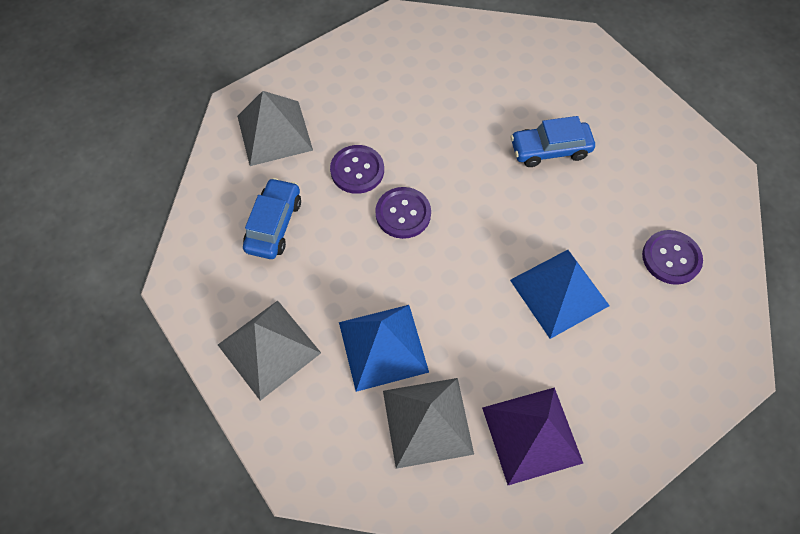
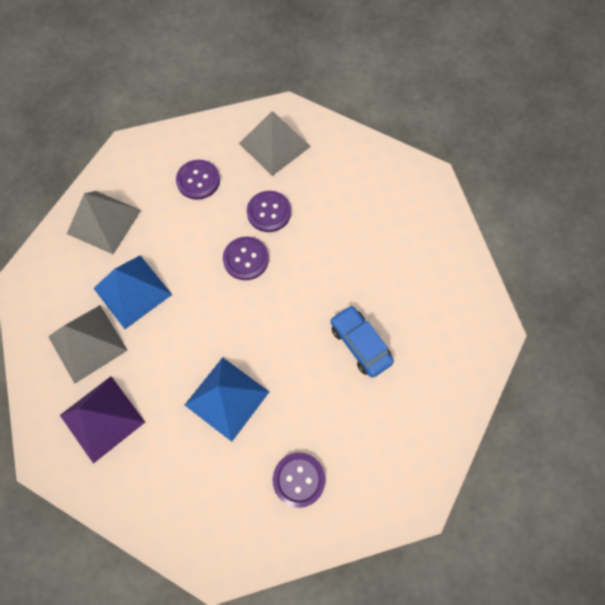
camera: 65 degrees right, 5 degrees up
(274, 224) = (198, 180): blue car -> purple button

